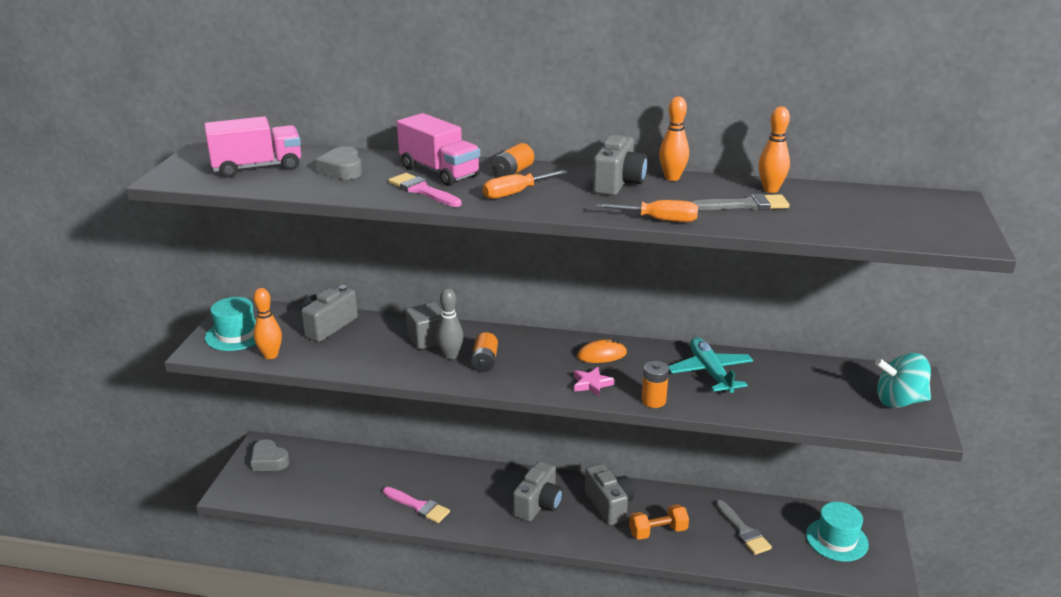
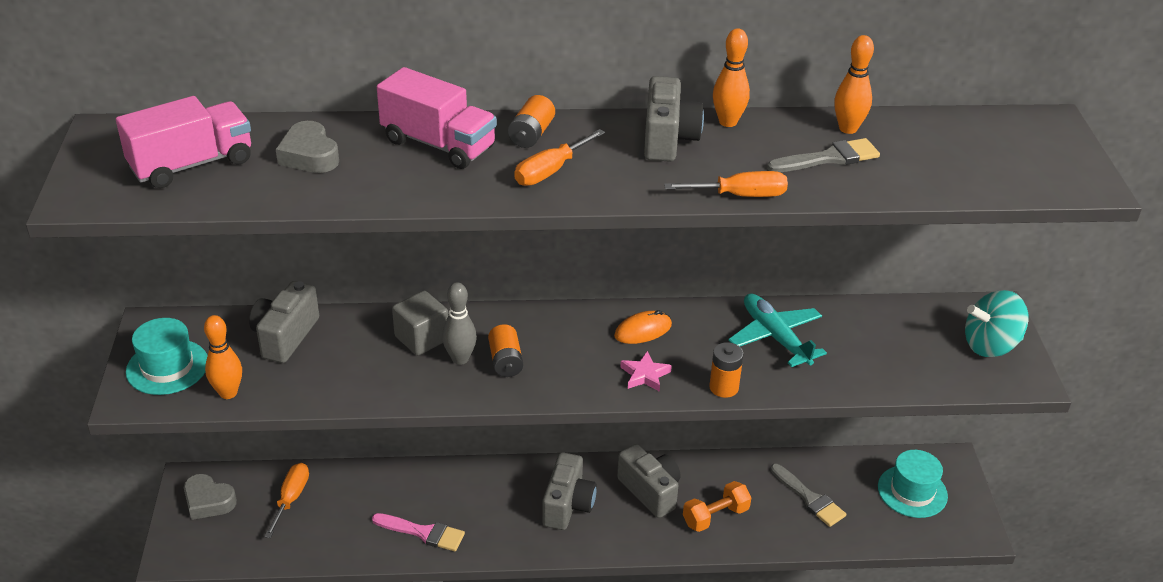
camera: 15 degrees left, 10 degrees up
(329, 468) = (291, 498): none -> orange screwdriver
(422, 190) = (432, 180): pink brush -> none

